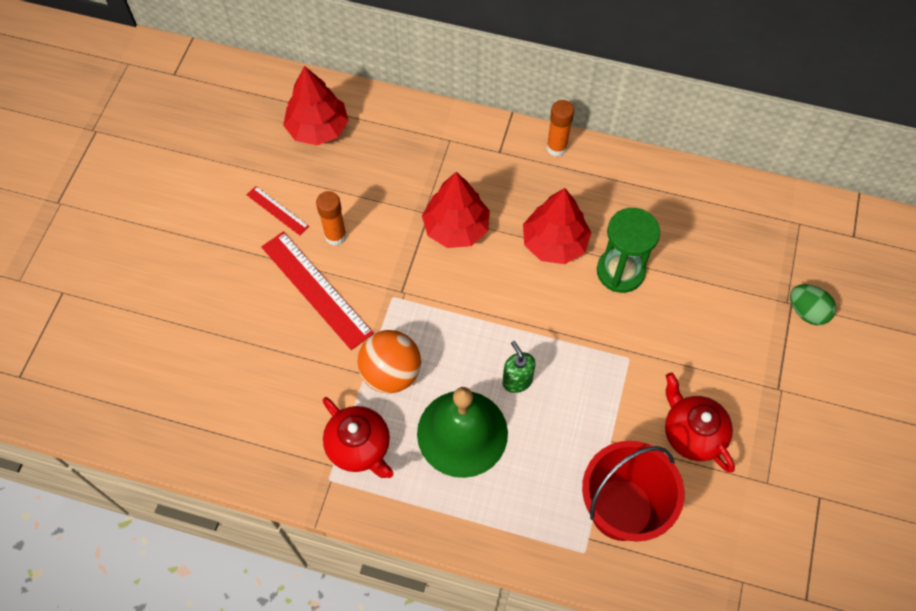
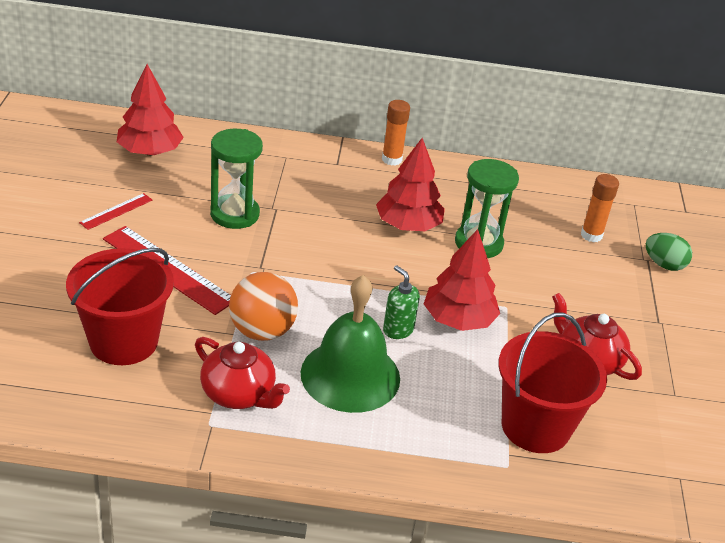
camera: 15 degrees left, 25 degrees down
(267, 376) = (124, 341): none -> red bucket
(277, 210) = (116, 211): red ruler -> red ruler turned 75 degrees counterclockwise
(335, 236) = (182, 228): orange glue stick -> orange glue stick (591, 235)
(387, 219) = (234, 214): none -> green hourglass
(456, 228) = (307, 218): red tree -> red tree (458, 320)

